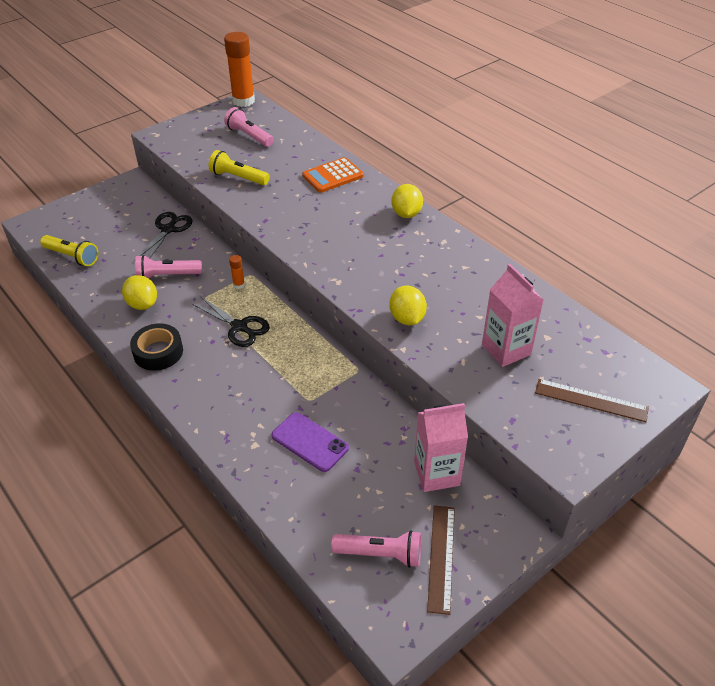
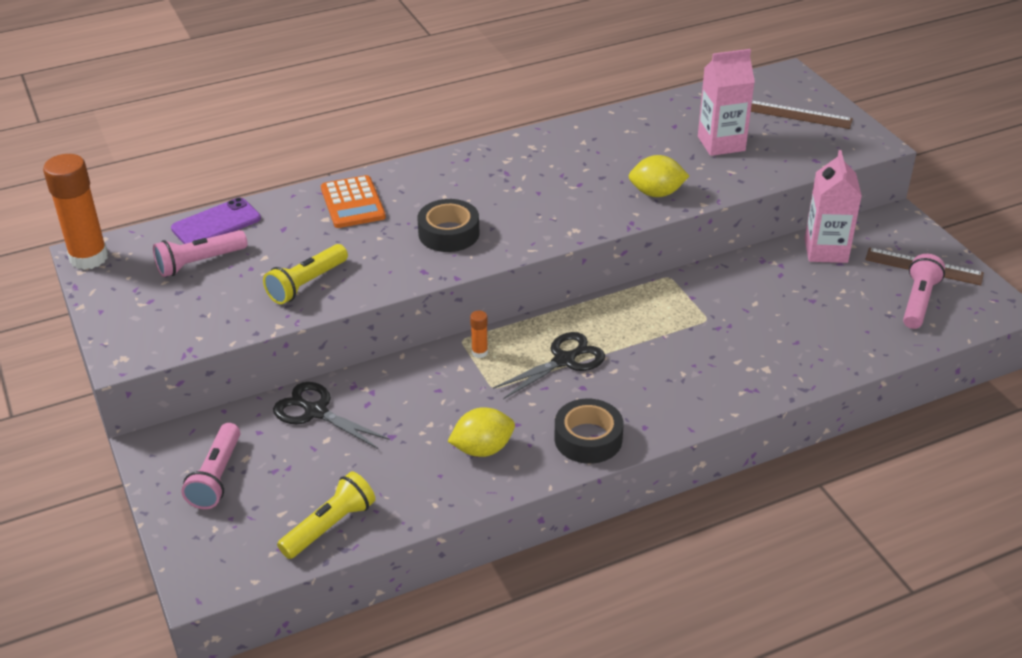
camera: 75 degrees left, 5 degrees down
(167, 276) = (428, 420): pink flashlight -> pink flashlight (216, 477)
(309, 442) = (770, 327): purple phone -> purple phone (216, 224)
(312, 222) = (449, 233): none -> black tape
(406, 214) = (467, 161): yellow lemon -> none
(591, 400) = (798, 115): brown ruler -> brown ruler turned 75 degrees clockwise

